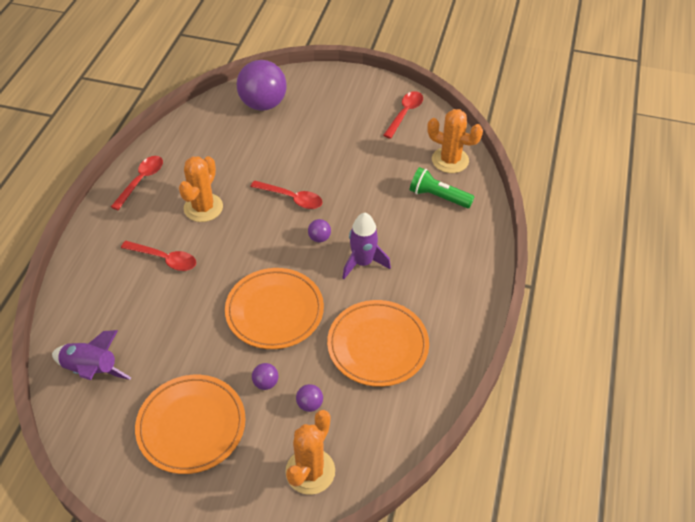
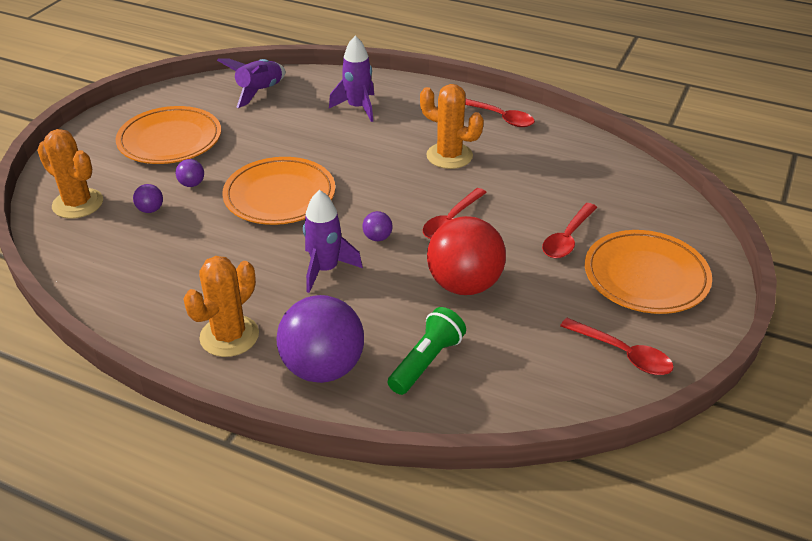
camera: 100 degrees right, 10 degrees down
(125, 281) = (358, 107): none -> purple rocket
(164, 259) = (379, 130): red spoon -> red spoon (567, 238)
(263, 104) = (639, 210): purple ball -> purple ball (323, 368)
(361, 185) = (464, 285): none -> red ball
(377, 346) = (196, 266): orange plate -> orange plate (646, 276)
(450, 160) = (505, 390): orange cactus -> orange cactus (229, 336)

